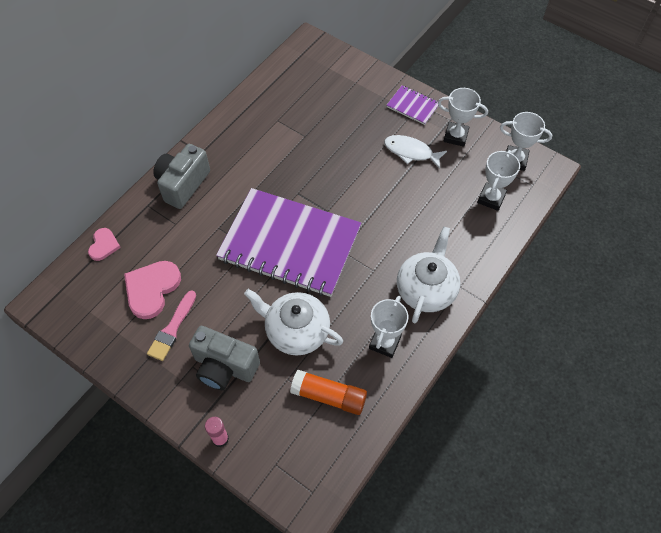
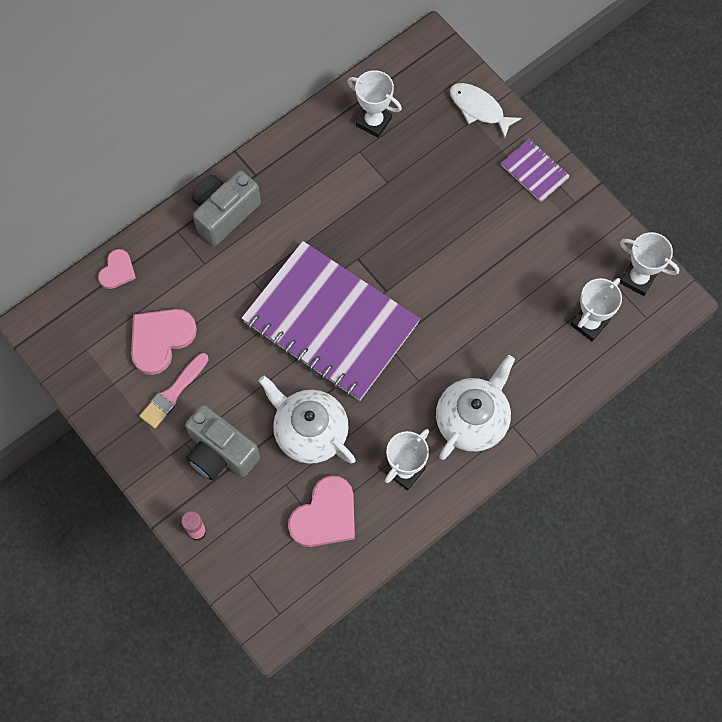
camera: 15 degrees right, 10 degrees up
(329, 396) = (325, 515): orange glue stick -> pink heart
(411, 152) = (511, 236): white fish -> white fish (479, 109)
(455, 136) = (574, 227): white trophy -> white trophy (373, 122)

